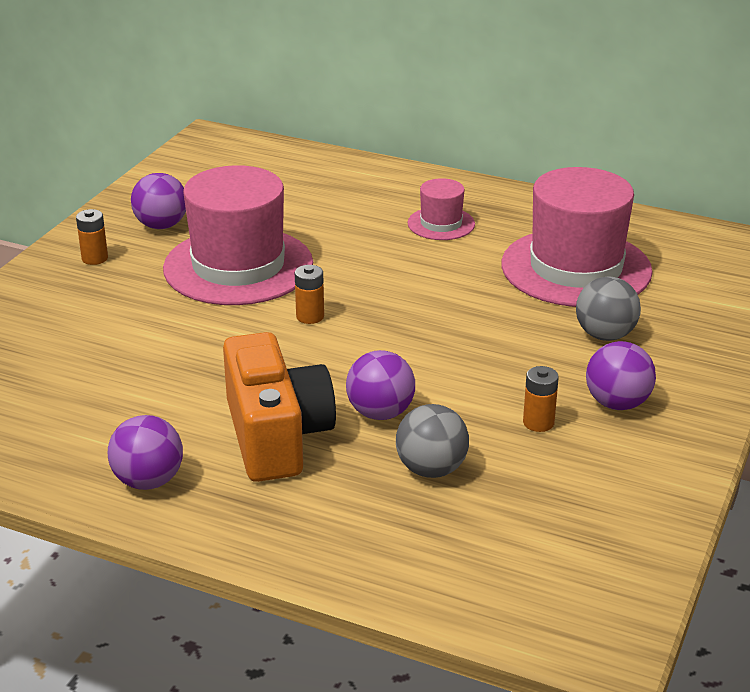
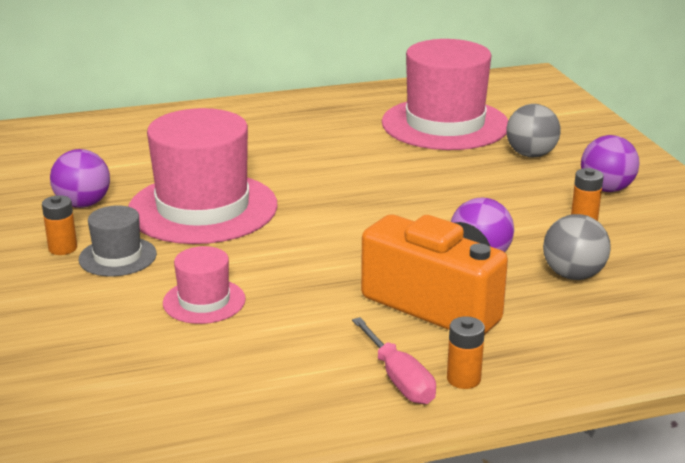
camera: 40 degrees left, 5 degrees down
(119, 282) = (117, 257): none -> grey hat
(148, 481) = (399, 379): purple ball -> pink screwdriver
(310, 316) = (320, 219): orange battery -> orange battery (463, 379)
(441, 224) = (309, 129): pink hat -> pink hat (204, 301)

